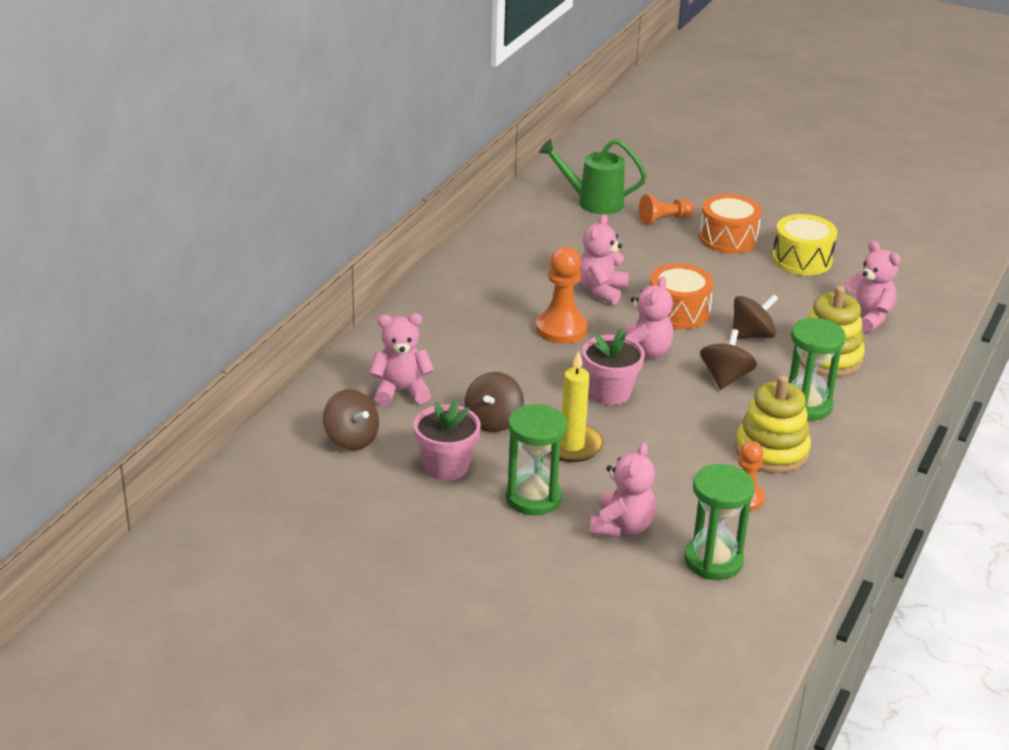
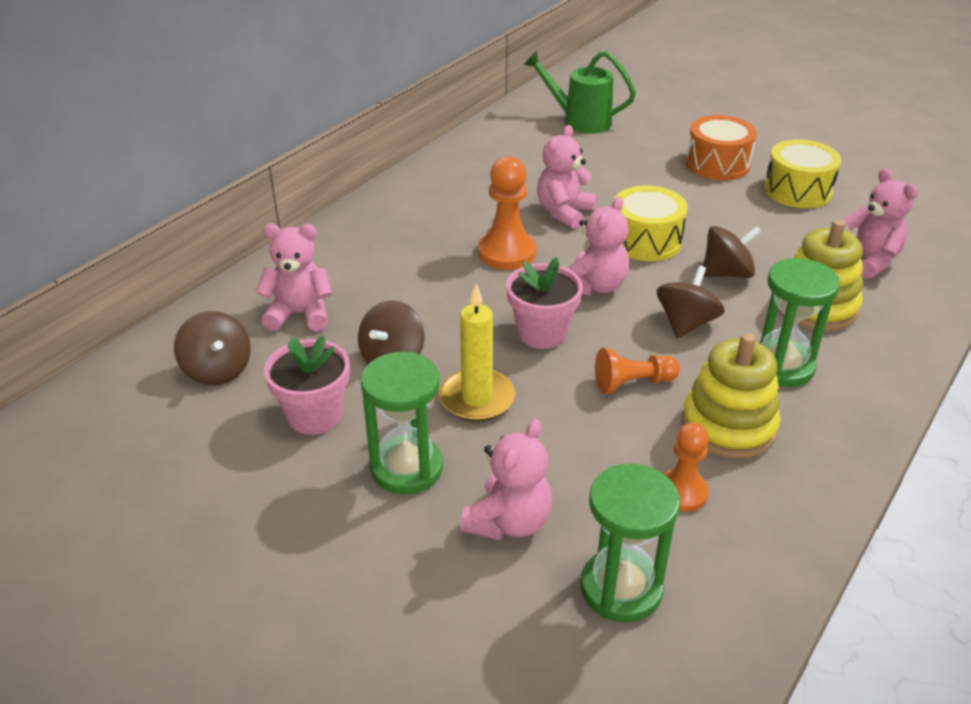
camera: 10 degrees right, 5 degrees up
(664, 219) = (651, 141): orange pawn -> orange pawn (632, 383)
(678, 312) = (645, 241): orange drum -> yellow drum

